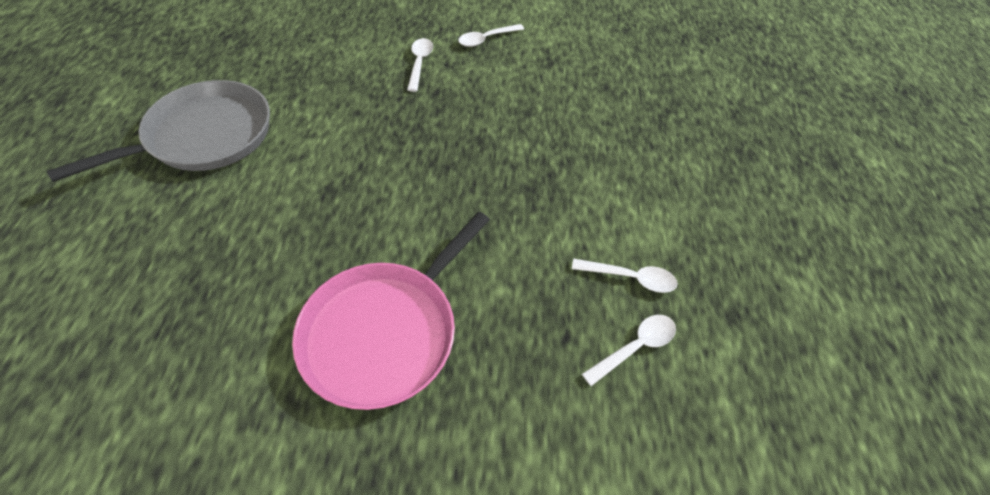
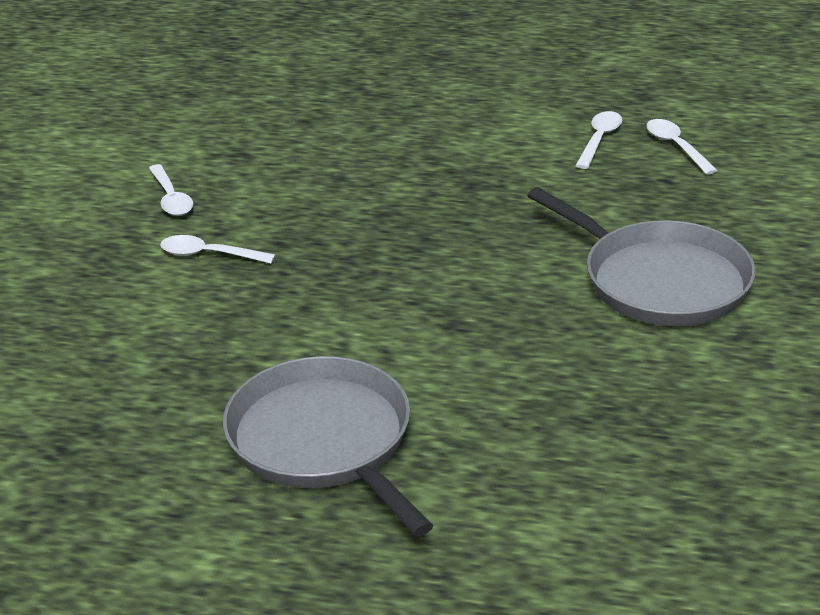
camera: 75 degrees left, 20 degrees down
(385, 331) = (659, 280): pink pan -> grey pan

